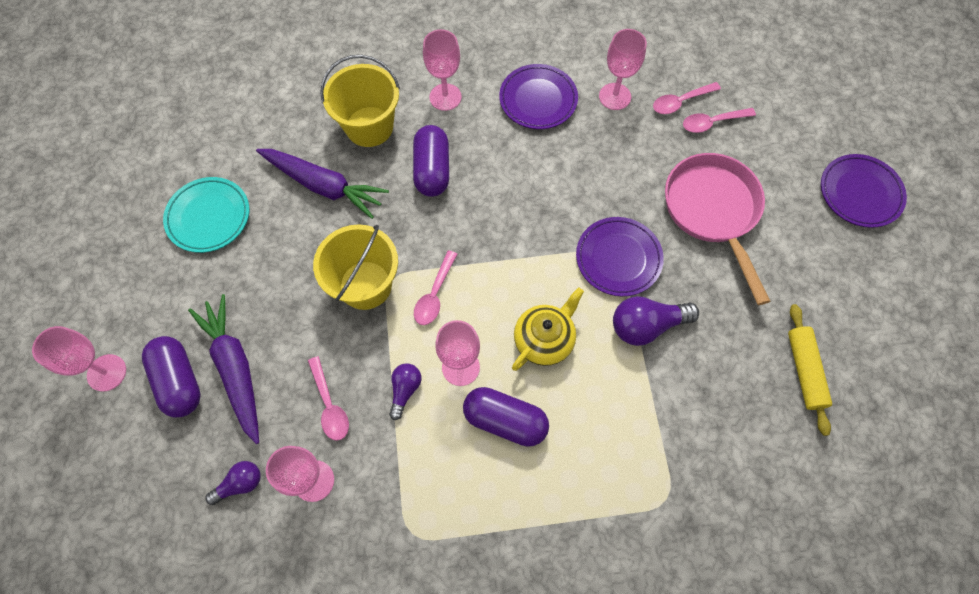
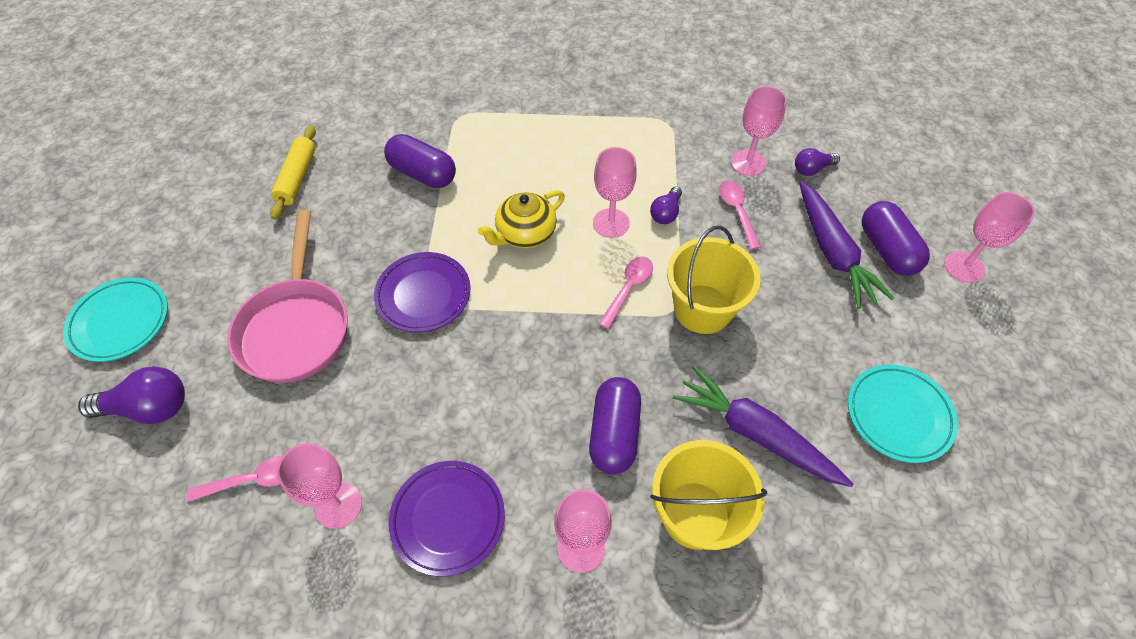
camera: 170 degrees left, 10 degrees down
(505, 420) = (577, 180): purple capsule -> purple capsule (423, 174)
(646, 325) = (422, 231): purple light bulb -> purple light bulb (149, 408)
(712, 123) = (230, 440): pink spoon -> none
(859, 193) = (120, 322): purple plate -> turquoise plate

